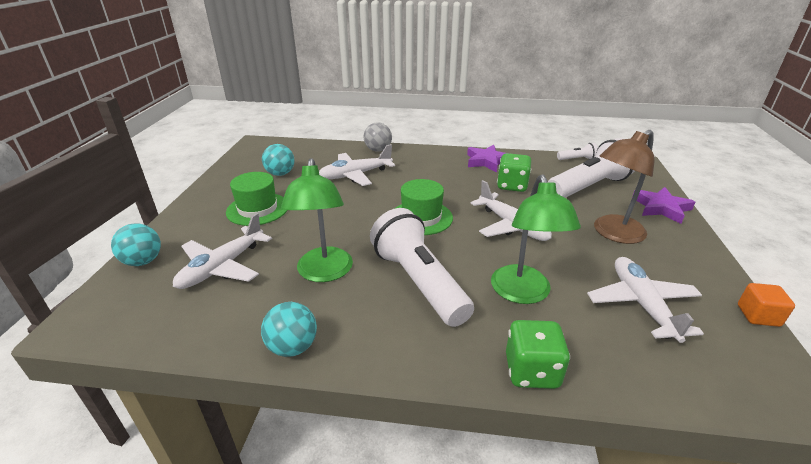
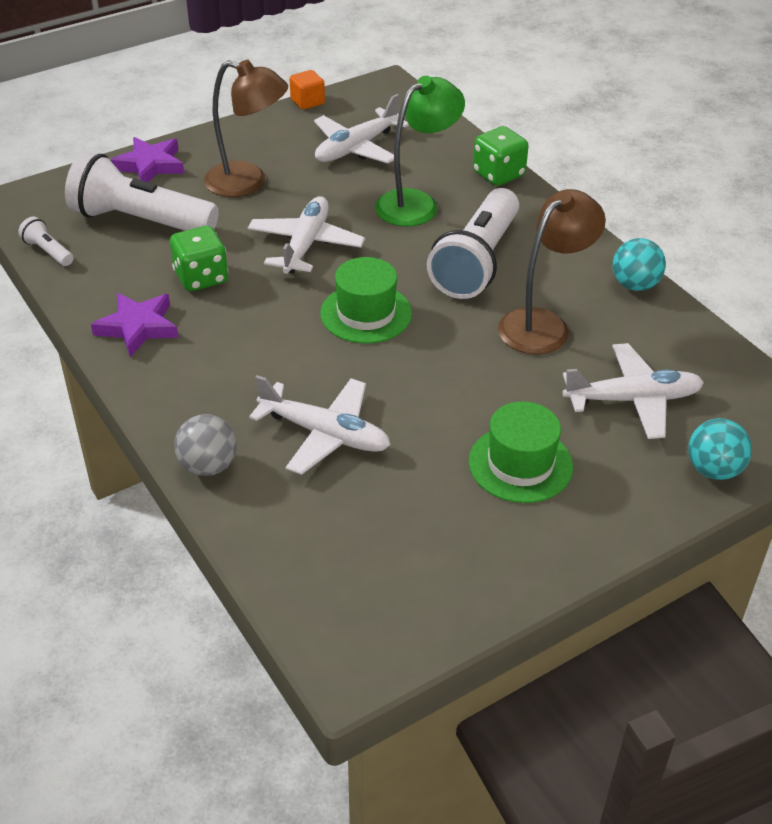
camera: 130 degrees left, 10 degrees up
(280, 174) = (414, 522): turquoise ball -> none
(324, 273) = (543, 324): green lamp -> brown lamp

